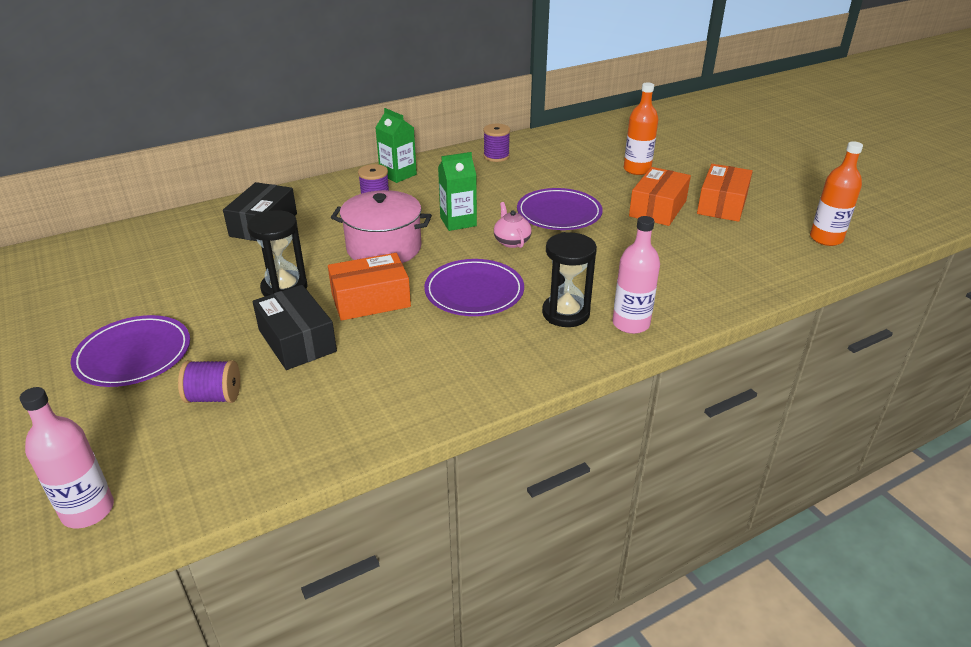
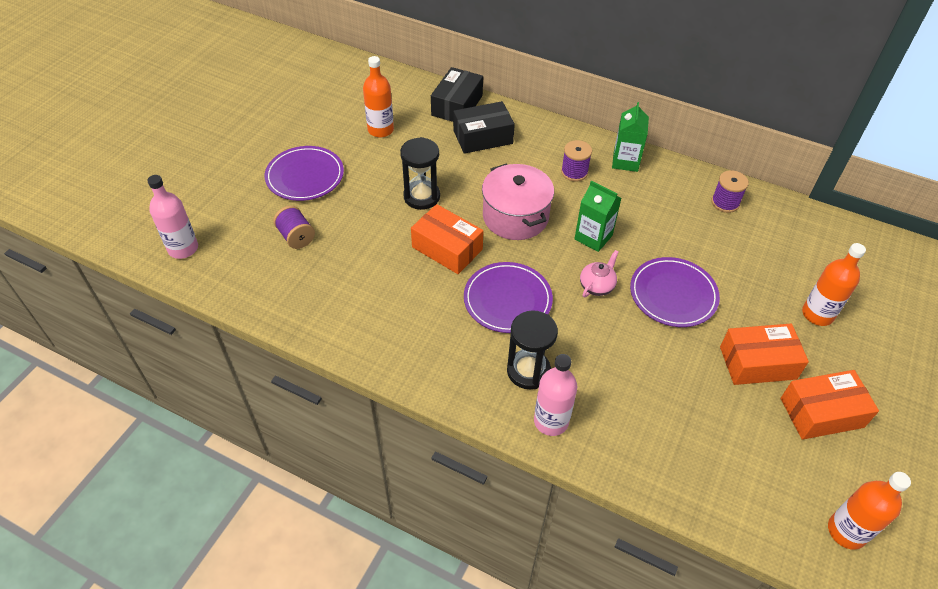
camera: 55 degrees right, 15 degrees up
(154, 277) = (380, 130): none -> orange bottle
(297, 340) = (374, 239): black box -> black box (457, 105)

